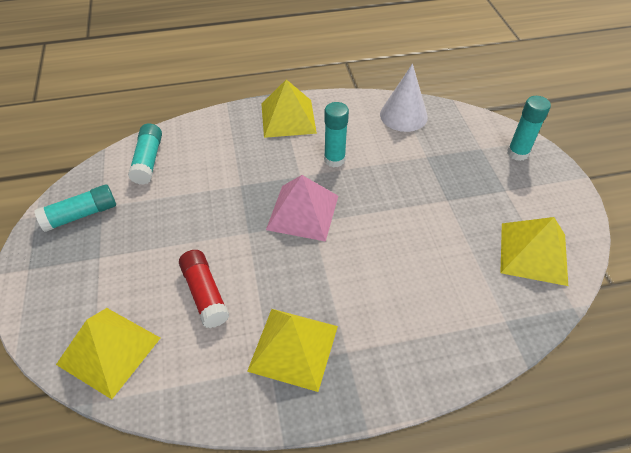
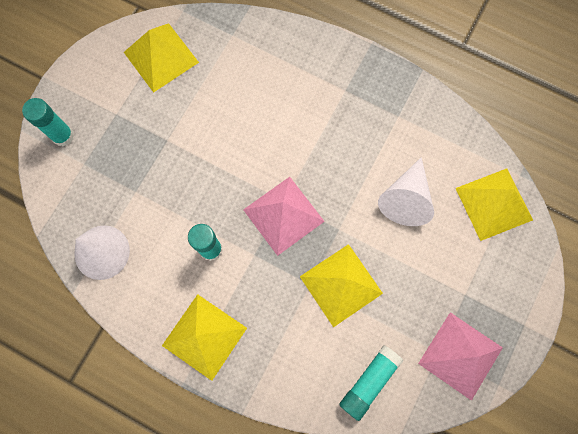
camera: 140 degrees left, 25 degrees up
(81, 215) = (460, 355): turquoise glue stick -> pink pyramid
(205, 294) = (406, 199): red glue stick -> white cone
(293, 348) = (375, 117): yellow pyramid -> yellow pyramid (341, 285)

